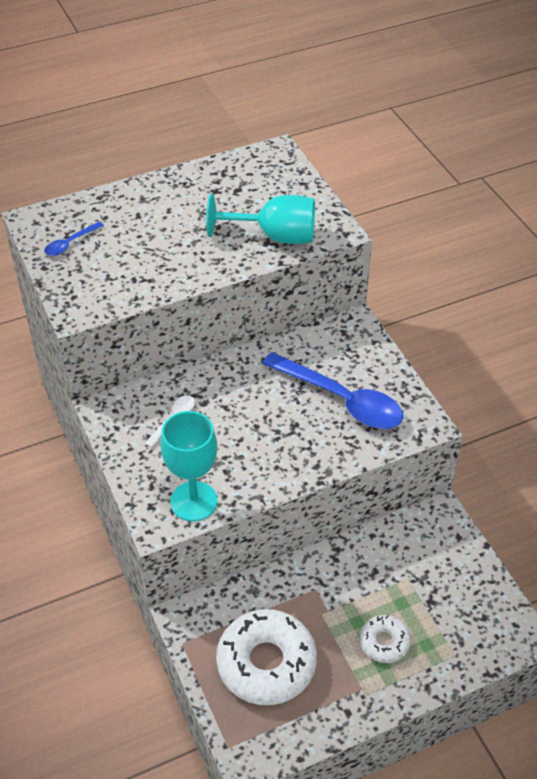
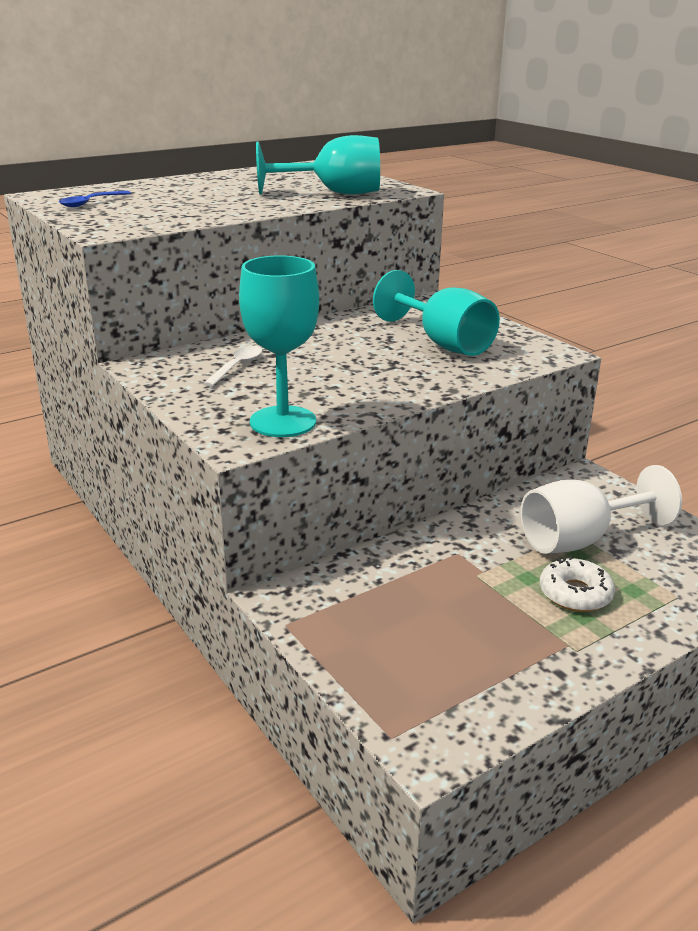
camera: 10 degrees left, 20 degrees down
(266, 663) = (417, 632): white donut -> none
(341, 400) = (443, 343): blue spoon -> turquoise goblet
(409, 587) = (580, 539): none -> white goblet

